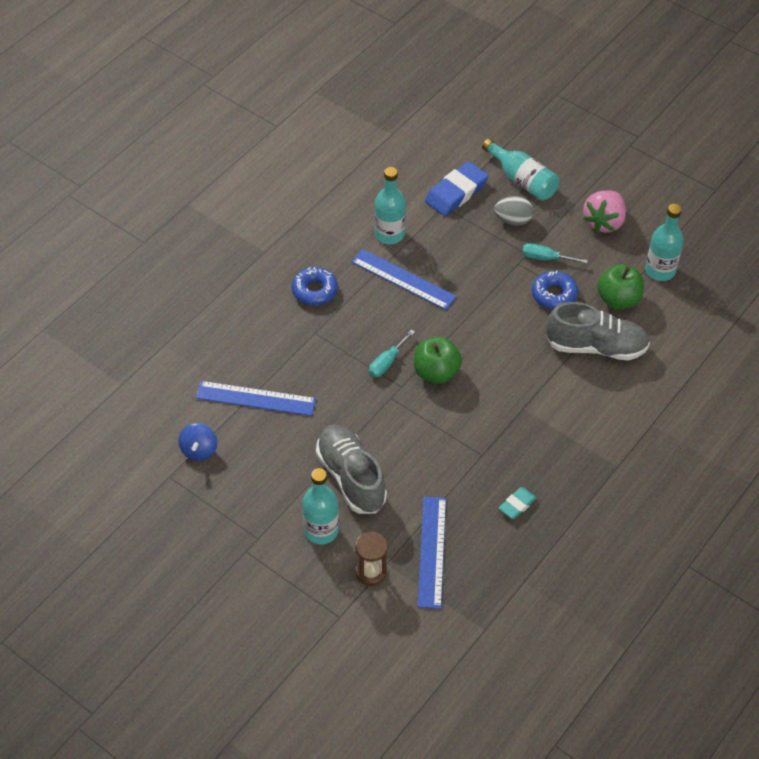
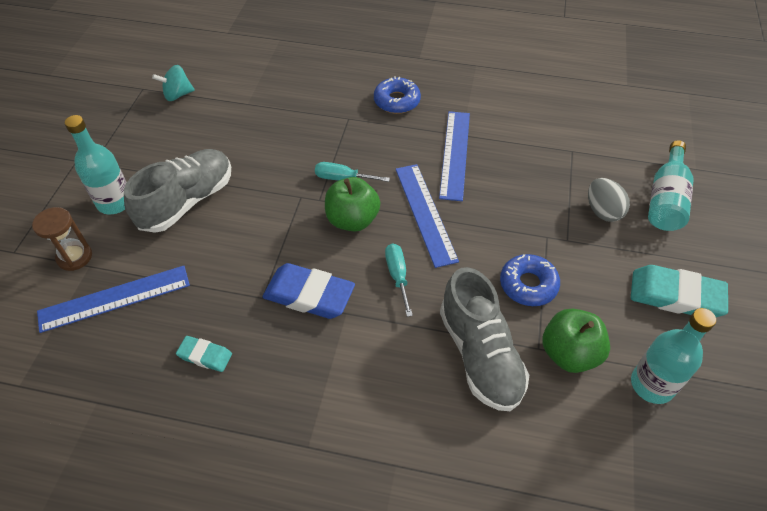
camera: 65 degrees right, 0 degrees up
(199, 450) = (177, 95): blue spinning top -> turquoise spinning top
(255, 398) = (250, 108): blue ruler -> blue ruler (425, 213)
(389, 234) = (502, 125): turquoise bottle -> none
(456, 192) = (598, 154): blue eraser -> blue eraser (309, 295)
(545, 258) = (574, 258): turquoise screwdriver -> turquoise screwdriver (397, 276)
(604, 222) = (675, 296): pink strawberry -> turquoise eraser

